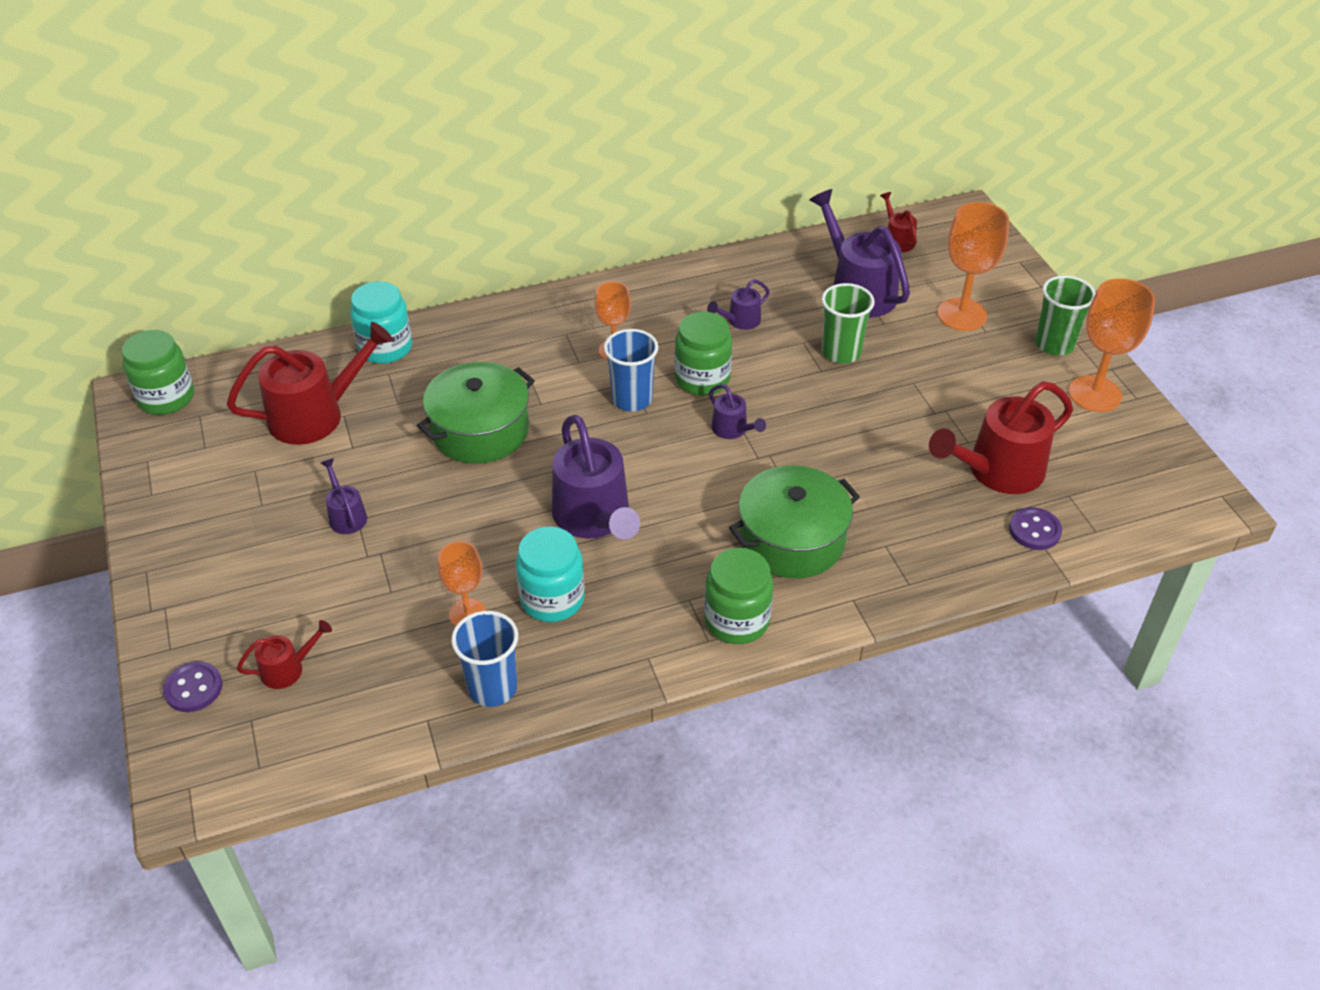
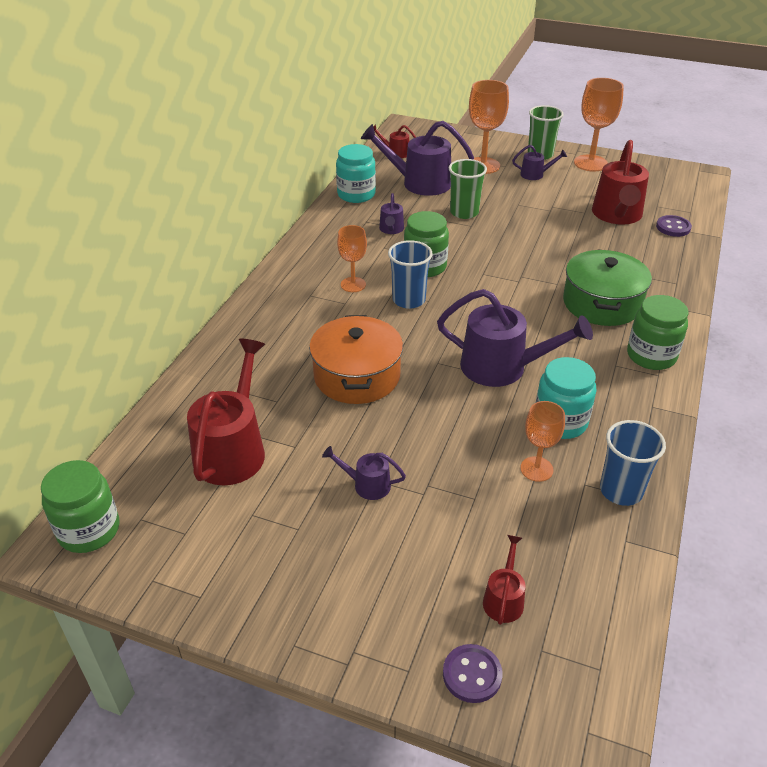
camera: 50 degrees left, 5 degrees down
(385, 348) = (208, 379): turquoise jar -> turquoise jar (356, 194)
(480, 430) = (357, 376): green pot -> orange pot
(732, 430) = (484, 278): purple watering can -> purple watering can (535, 174)

